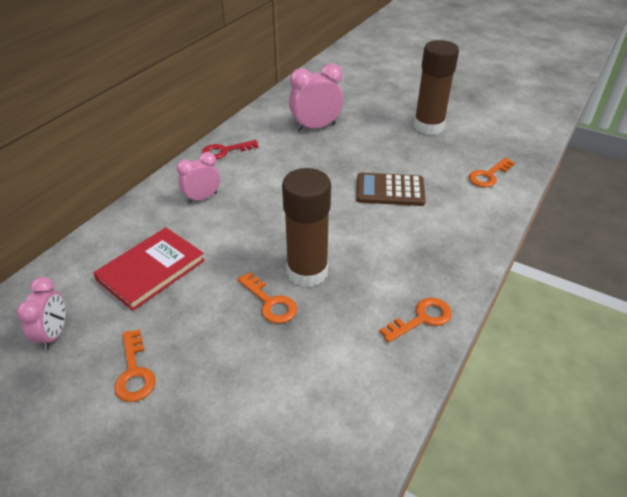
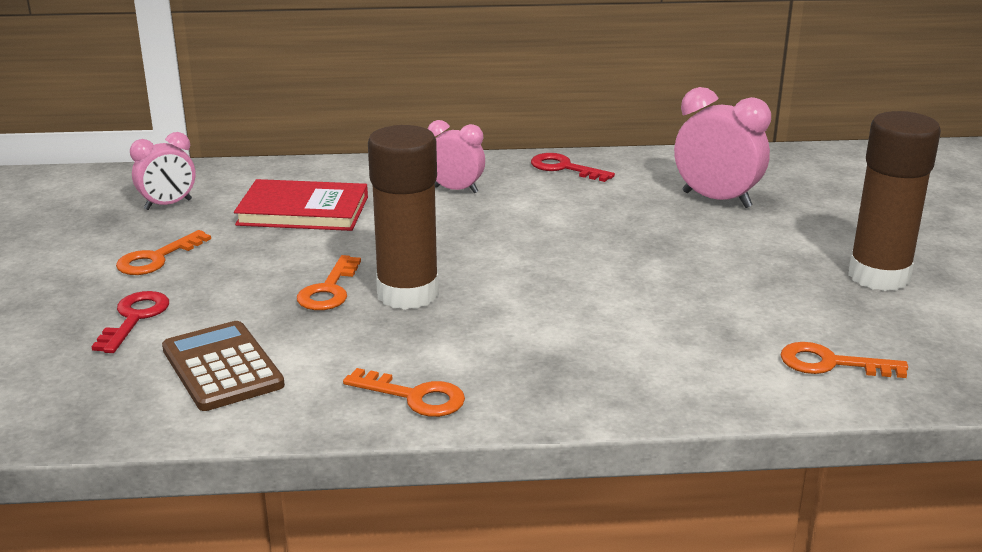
camera: 55 degrees right, 15 degrees down
(213, 418) = (134, 318): none -> red key
(390, 190) = (656, 295): brown calculator -> brown calculator (222, 367)

